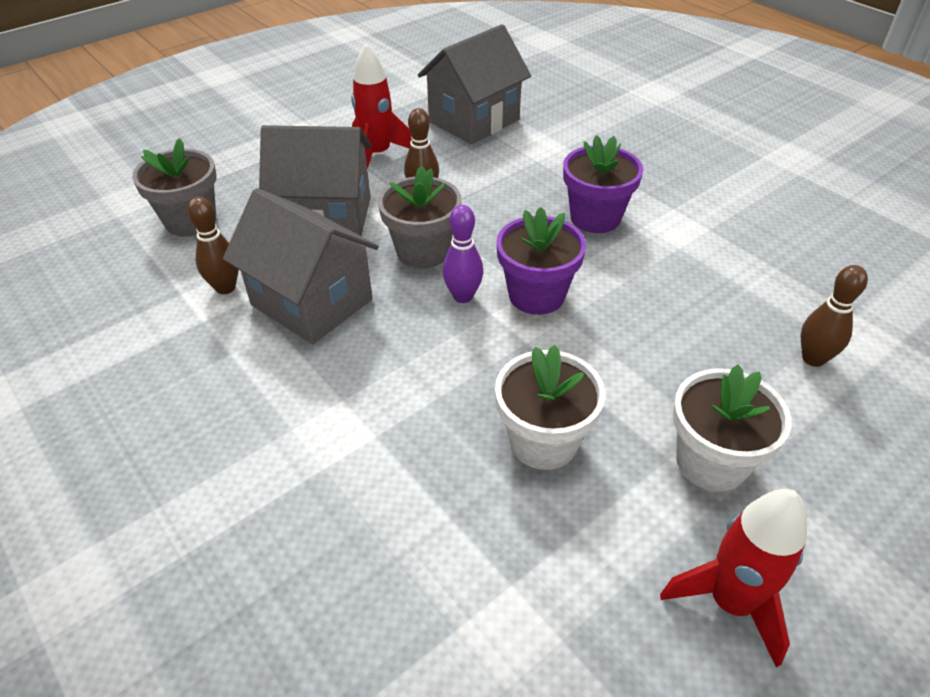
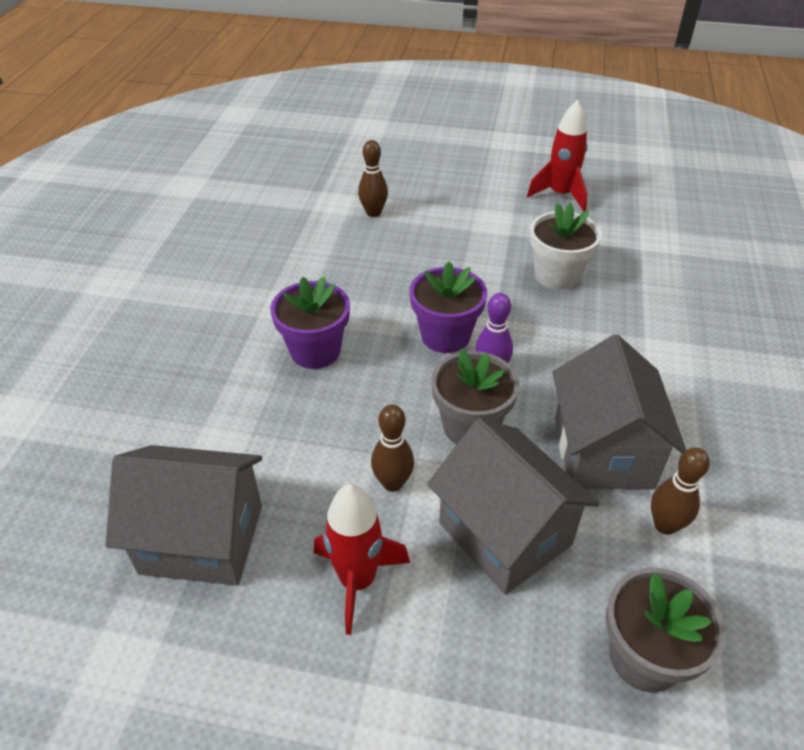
camera: 130 degrees left, 0 degrees up
(711, 462) = (494, 221): white flower pot -> none

